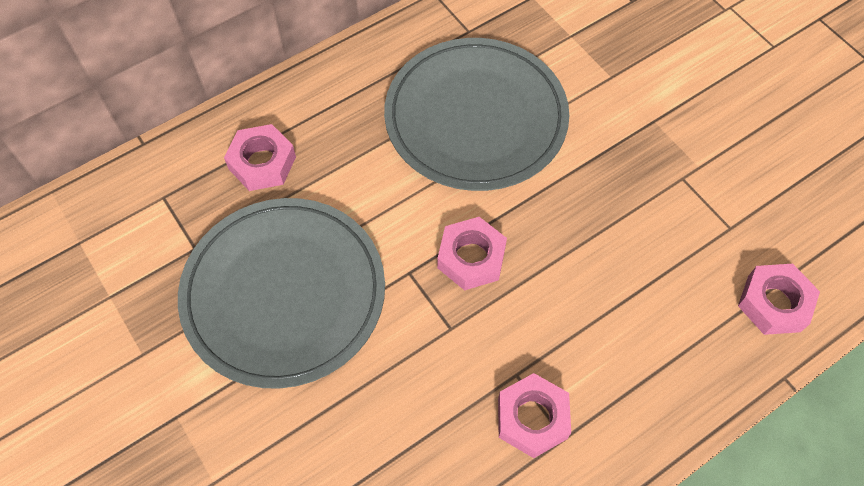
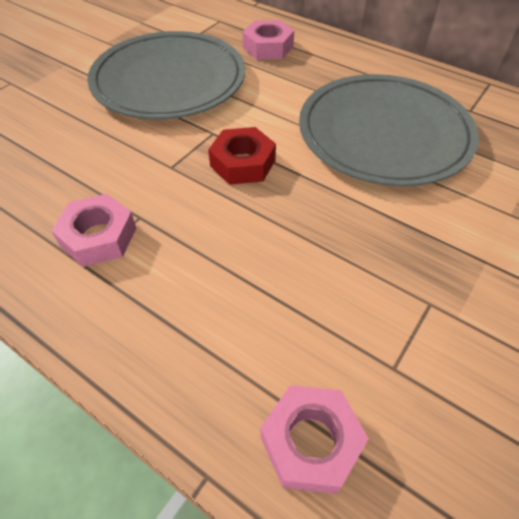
camera: 70 degrees right, 10 degrees down
(471, 258) = (242, 163): pink nut -> red nut

